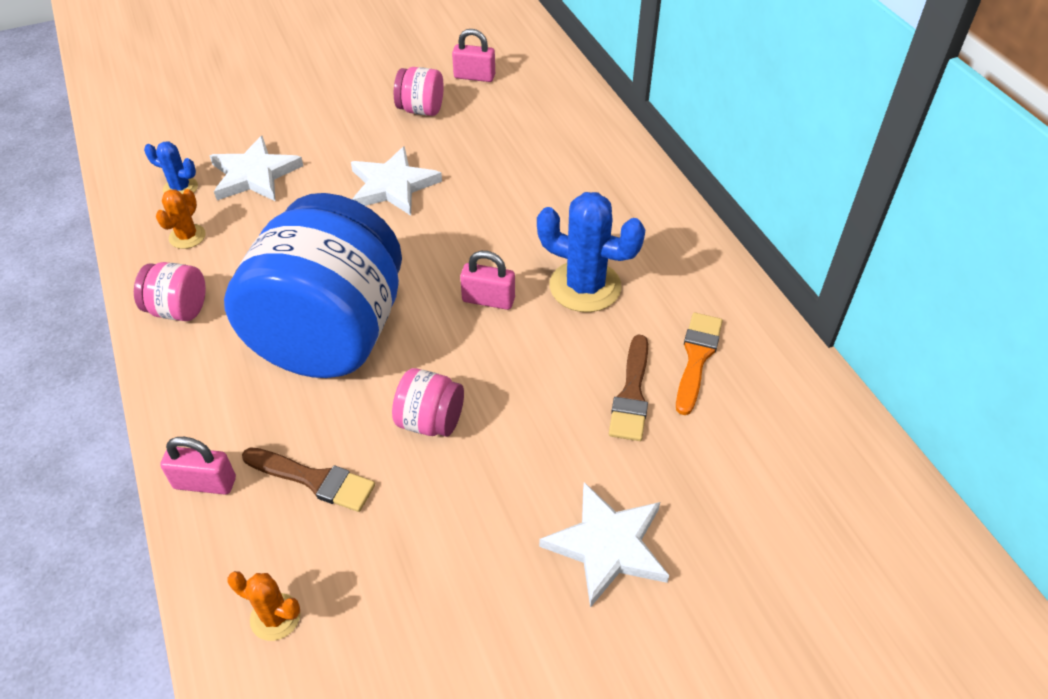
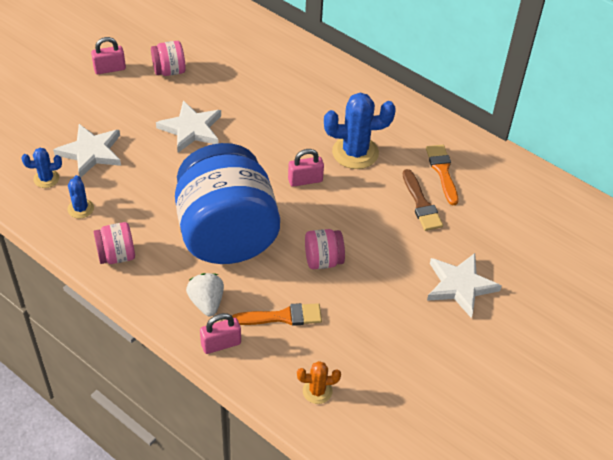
camera: 30 degrees left, 0 degrees up
(187, 236) = (80, 209): orange cactus -> blue cactus
(233, 416) = (206, 302): none -> white strawberry
(314, 479) = (282, 317): brown brush -> orange brush
(474, 76) = (187, 36): pink padlock -> pink padlock (110, 69)

